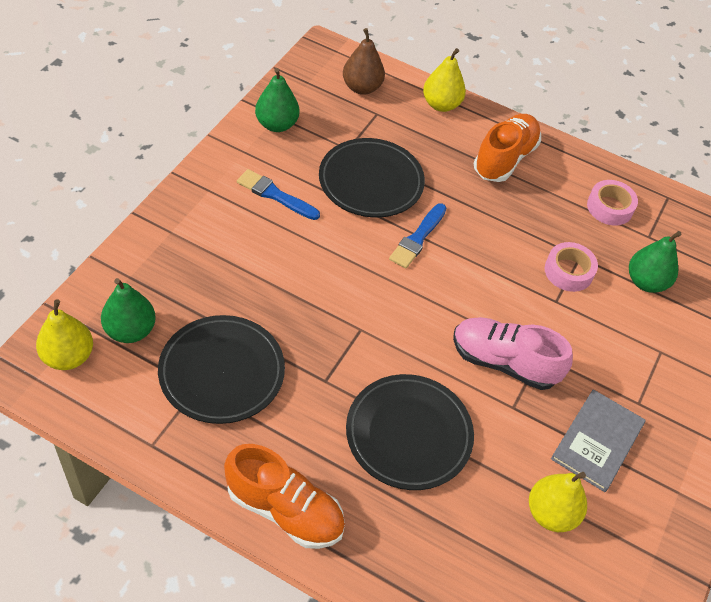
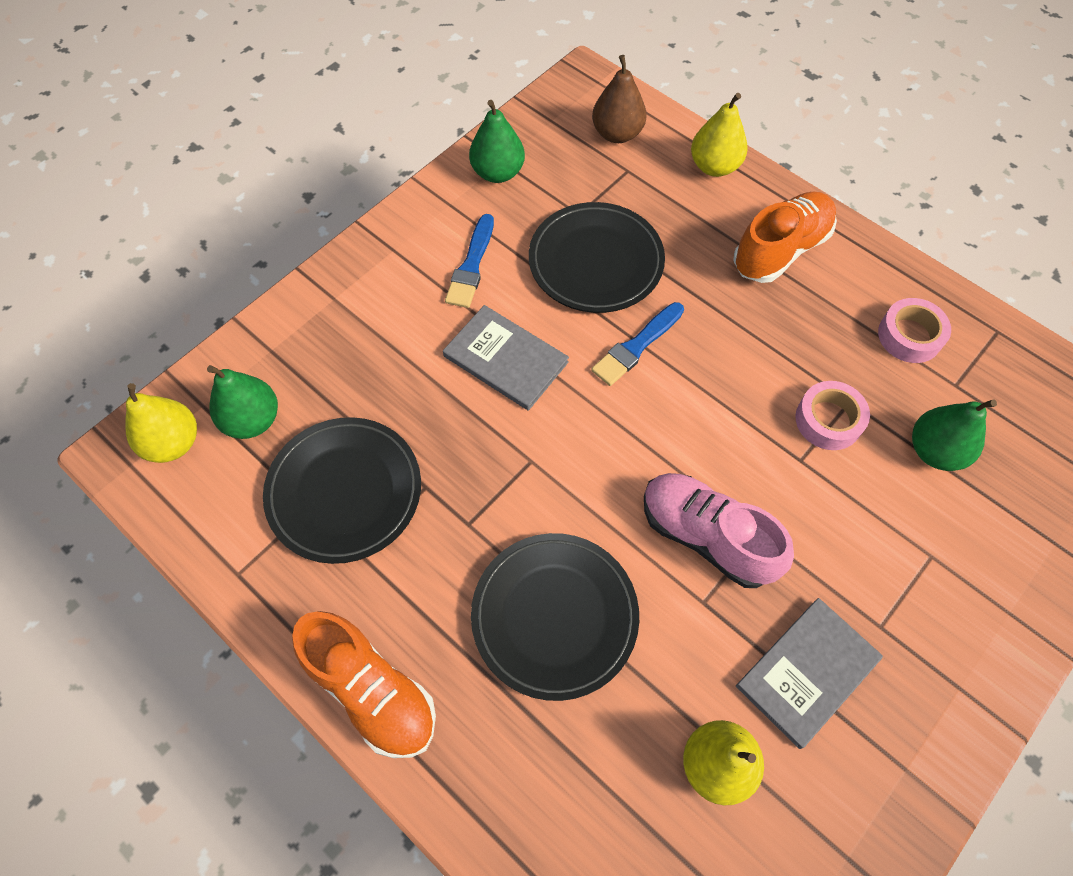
camera: 20 degrees right, 10 degrees up
(275, 195) = (471, 265): blue brush -> blue brush turned 120 degrees counterclockwise
(321, 259) = (506, 359): none -> grey book

